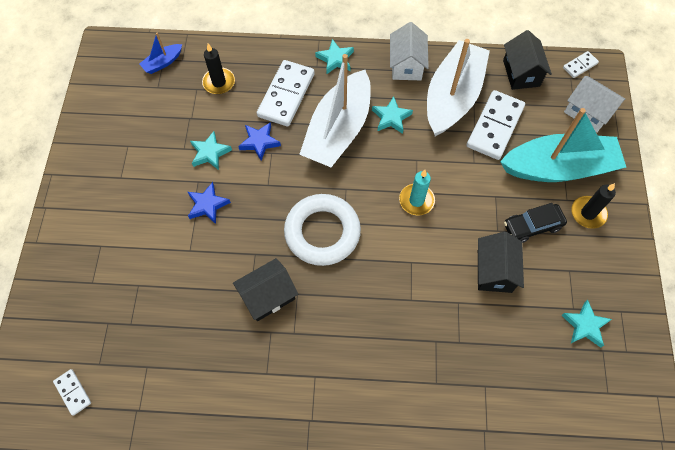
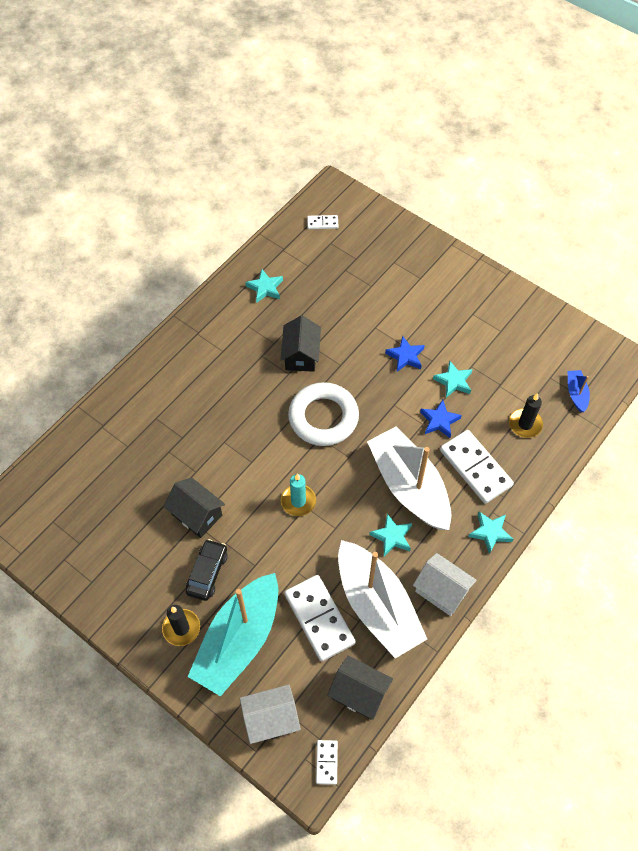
camera: 125 degrees right, 5 degrees down
(585, 325) = (105, 546): turquoise star -> turquoise star (265, 288)

